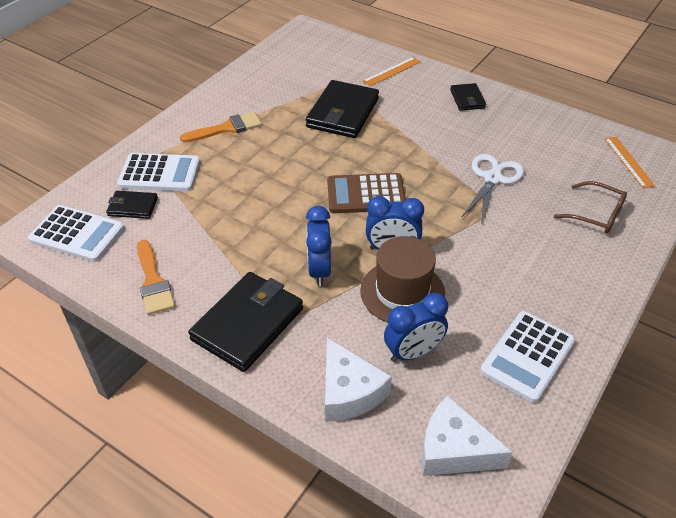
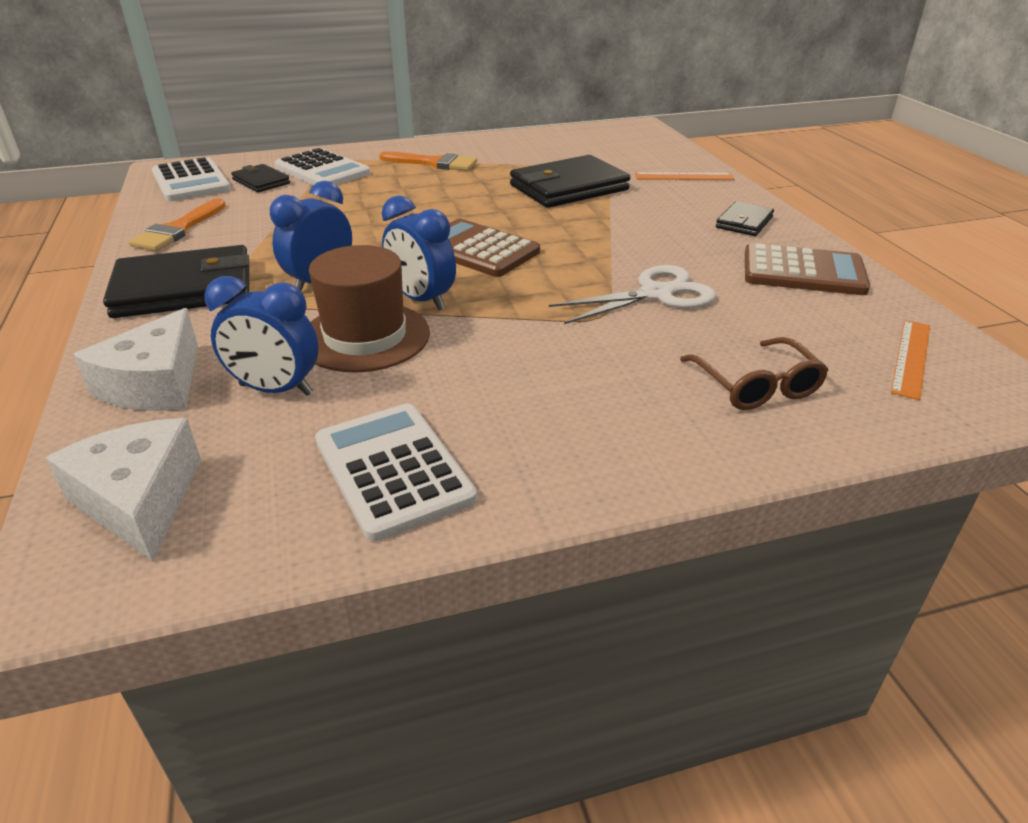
camera: 40 degrees right, 10 degrees down
(527, 356) = (393, 470): white calculator -> white calculator turned 75 degrees clockwise
(533, 125) = (803, 272): none -> brown calculator

